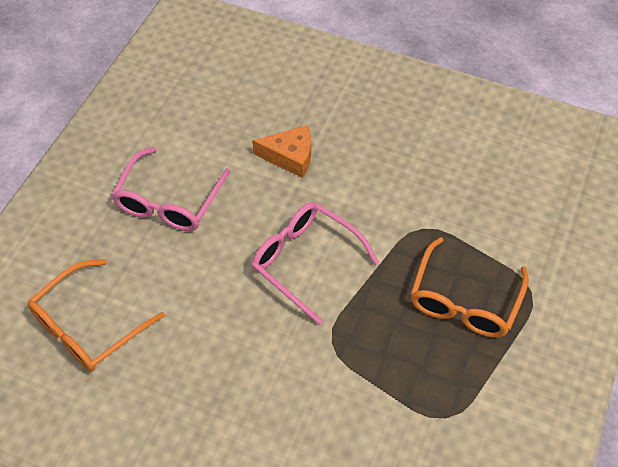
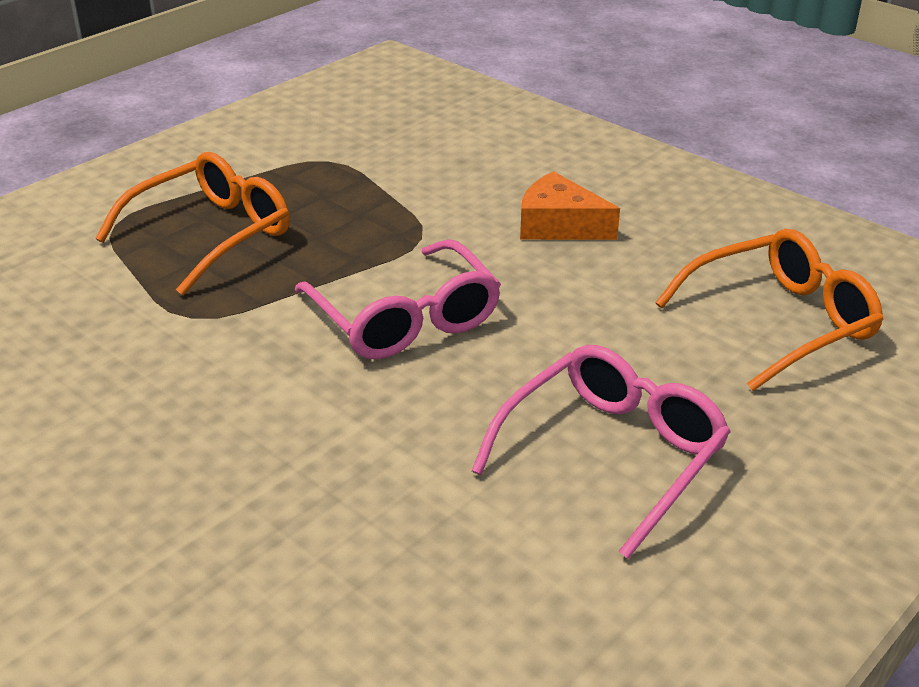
camera: 160 degrees left, 20 degrees down
(290, 157) = (336, 472): orange cheese -> orange cheese (559, 225)

